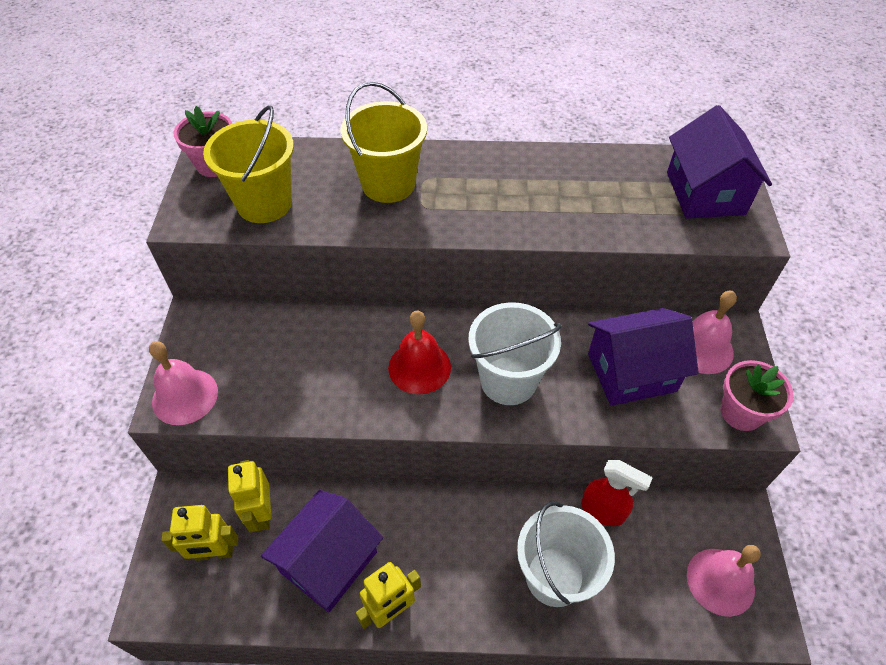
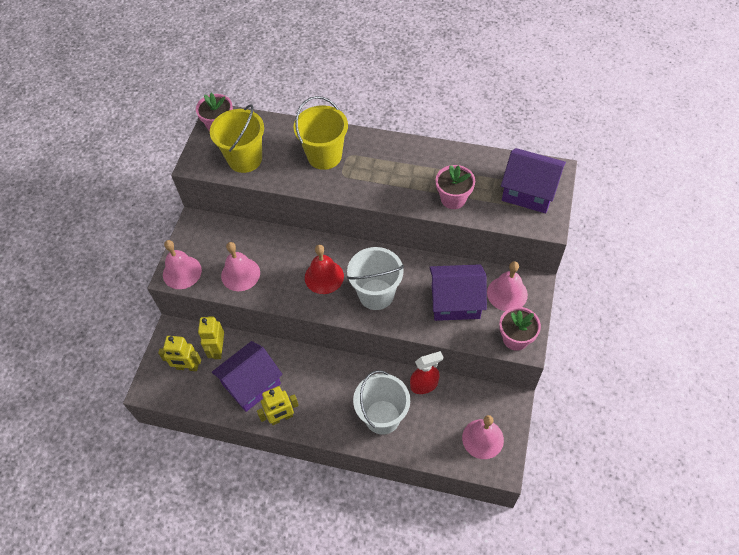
camera: 15 degrees right, 5 degrees up
(284, 384) = (240, 274): none -> pink bell
(601, 216) = (453, 199): none -> pink flower pot
(603, 511) = (424, 385): red spray bottle -> red spray bottle turned 60 degrees counterclockwise
(705, 193) = (529, 192): purple house -> purple house turned 75 degrees counterclockwise

